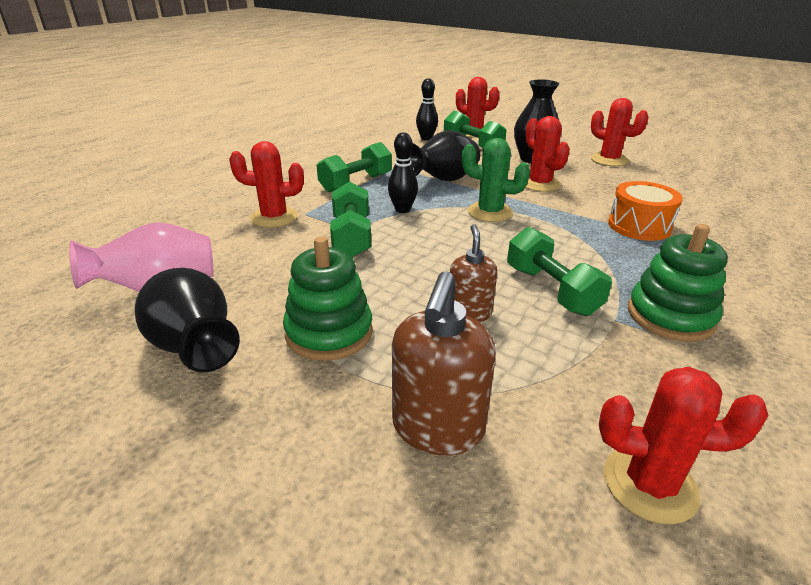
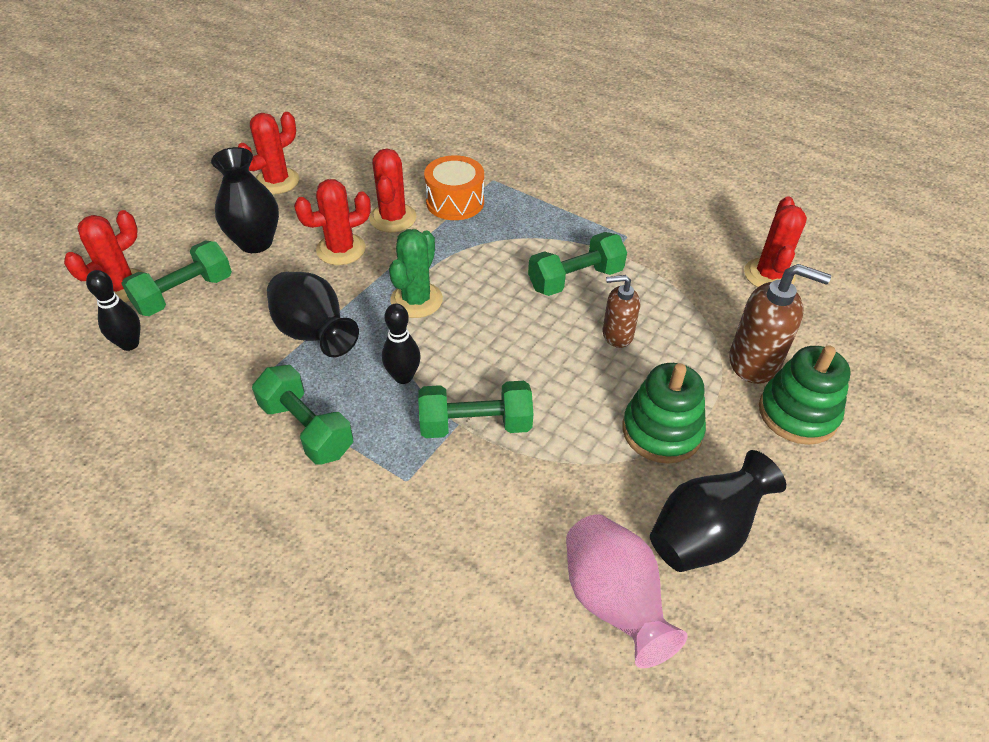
camera: 90 degrees left, 15 degrees up
(274, 217) = (417, 515): red cactus -> red cactus (393, 218)
(670, 316) = (604, 223): green stacking toy -> green stacking toy (798, 413)

